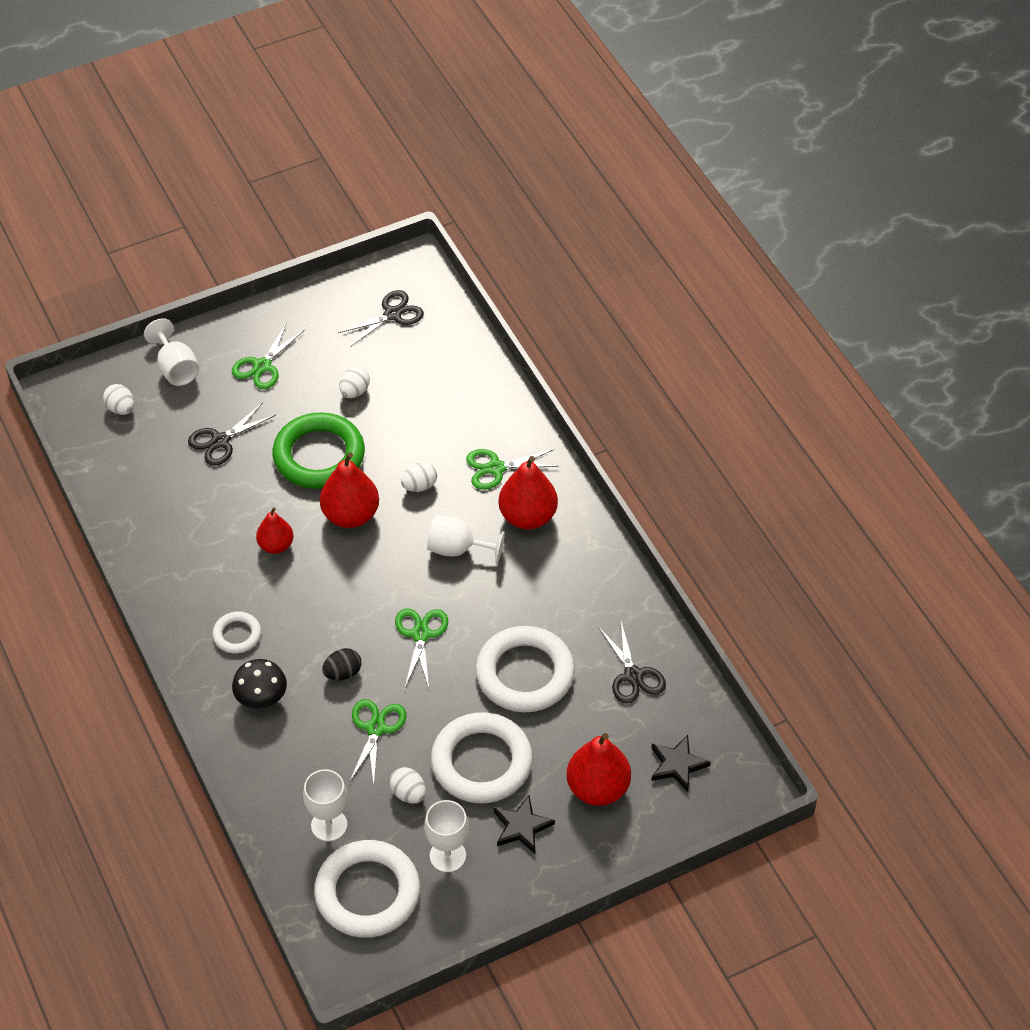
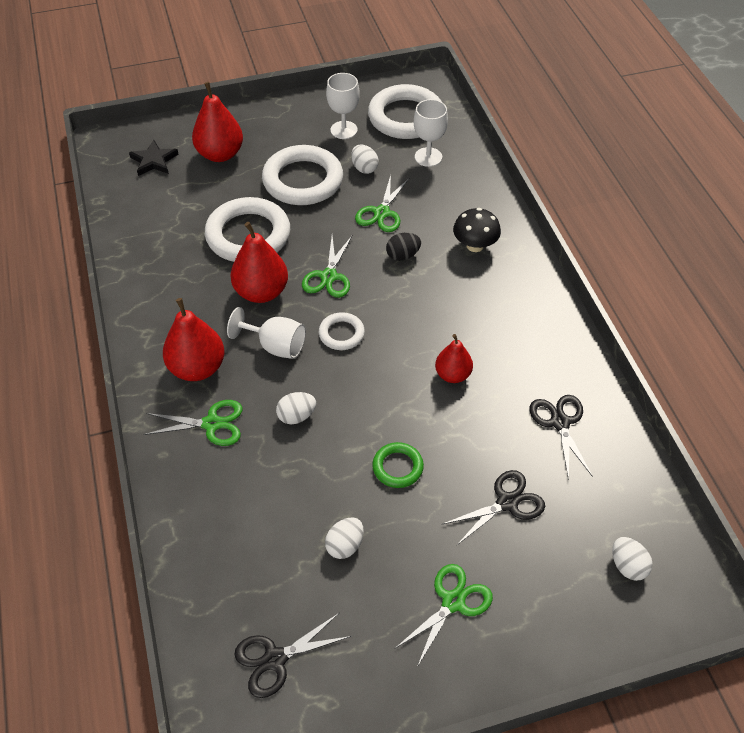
camera: 170 degrees left, 0 degrees up
(176, 368) = (563, 616): white goblet -> none
(237, 635) = (494, 298): white ring -> white ring (341, 334)
(319, 456) = (397, 467): green ring -> green ring, size x0.50
(350, 515) = (373, 395): red pear -> red pear (261, 292)
(521, 826) = (285, 139): black star -> none
(633, 676) = (159, 222): black scissors -> black scissors (560, 422)

